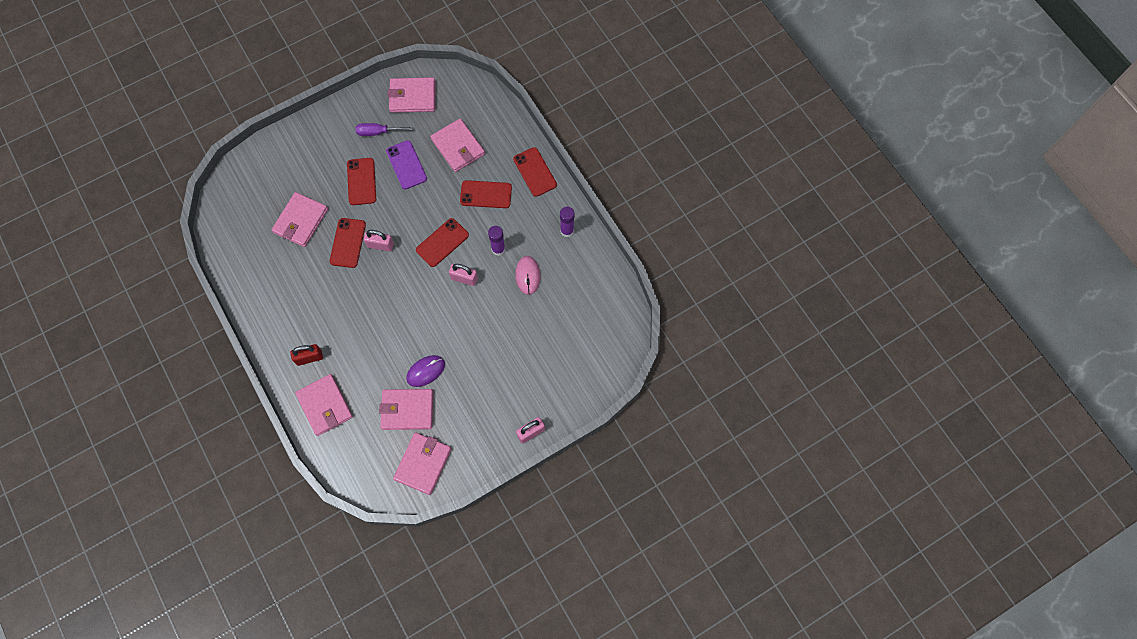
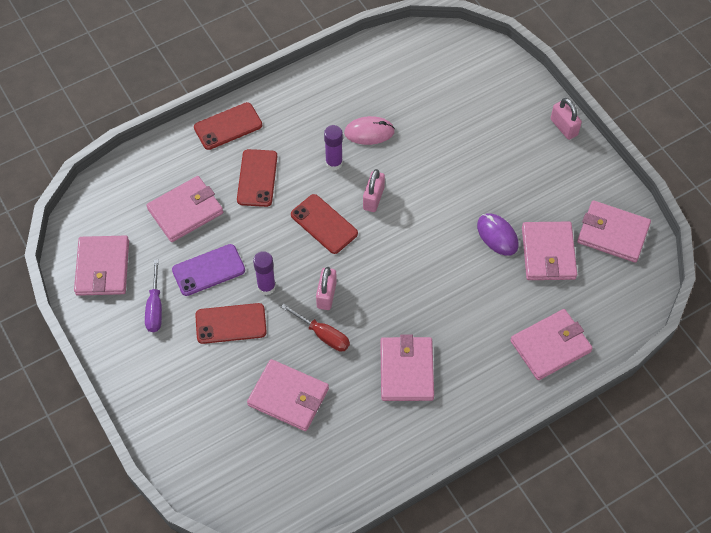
camera: 90 degrees left, 10 degrees down
(309, 358) = (487, 370): red padlock -> none
(314, 300) = (406, 371): none -> pink wallet
(348, 243) = (323, 335): red phone -> red screwdriver
(567, 231) = (310, 93): purple glue stick -> purple glue stick (266, 287)

